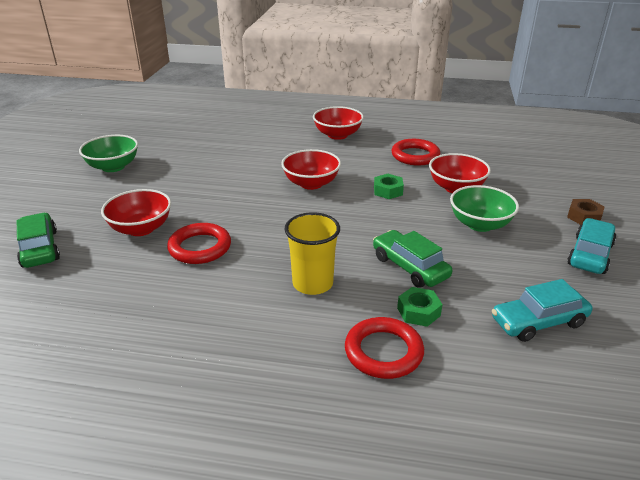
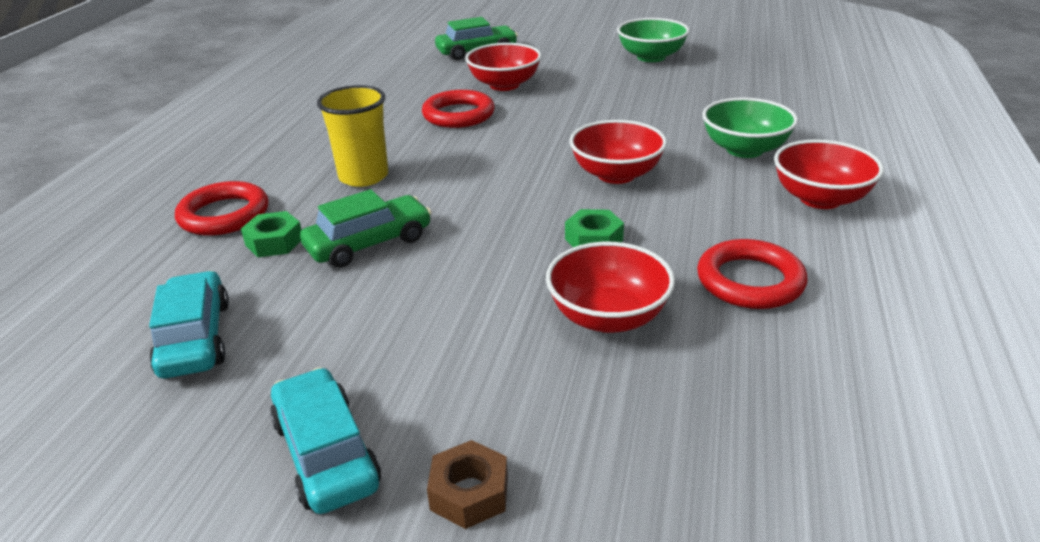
camera: 95 degrees right, 0 degrees up
(479, 224) = (467, 326): green bowl -> green bowl (744, 149)
(590, 254) = (326, 453): turquoise car -> turquoise car turned 150 degrees counterclockwise

